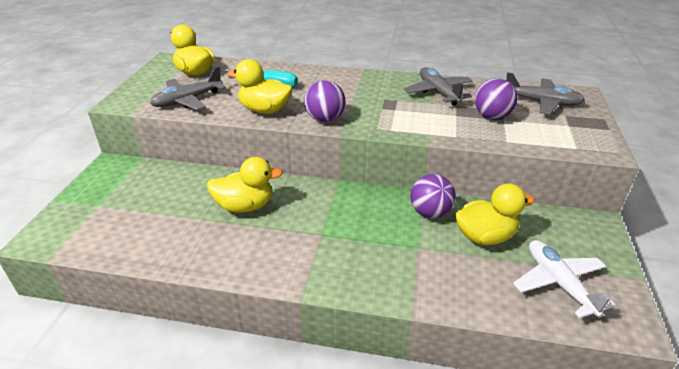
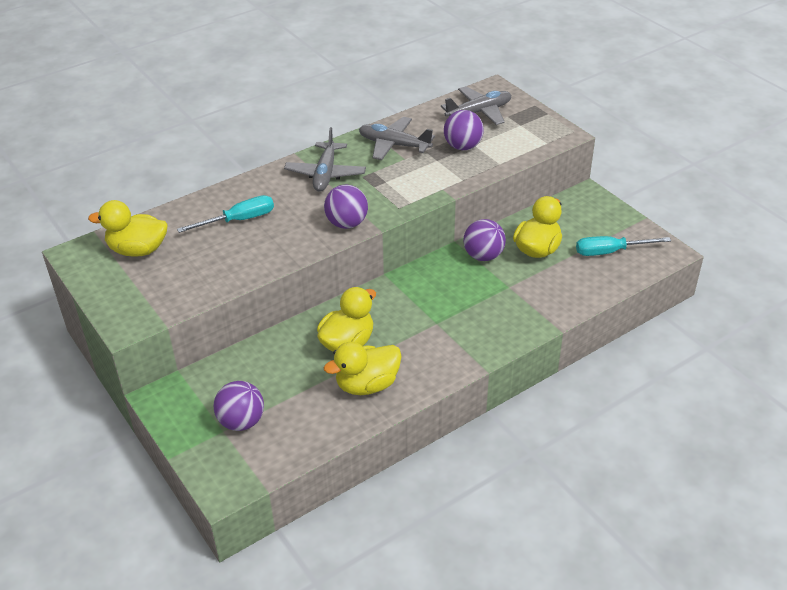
camera: 45 degrees left, 5 degrees up
(114, 208) = (241, 422): none -> purple ball
(188, 100) = (193, 281): grey plane -> grey plane (326, 174)
(265, 110) = (283, 246): yellow duck -> yellow duck (367, 385)
(558, 283) = (610, 252): white plane -> turquoise screwdriver

